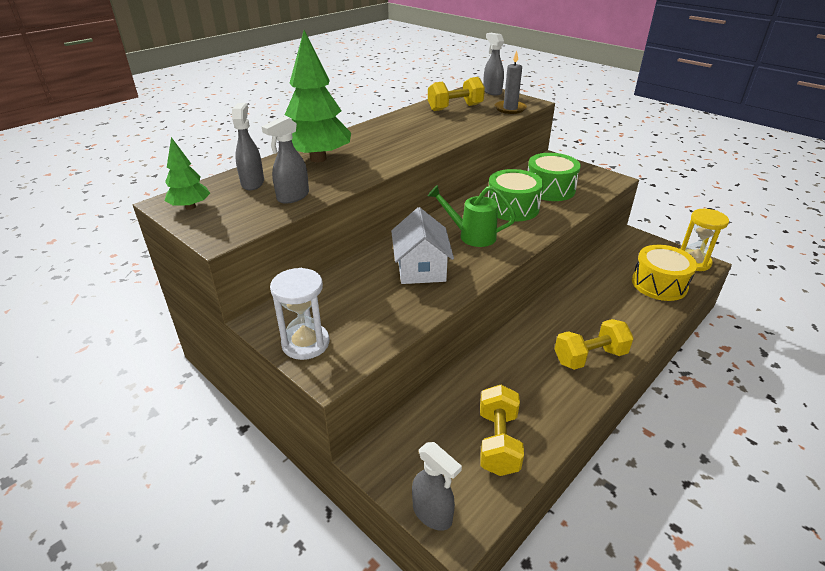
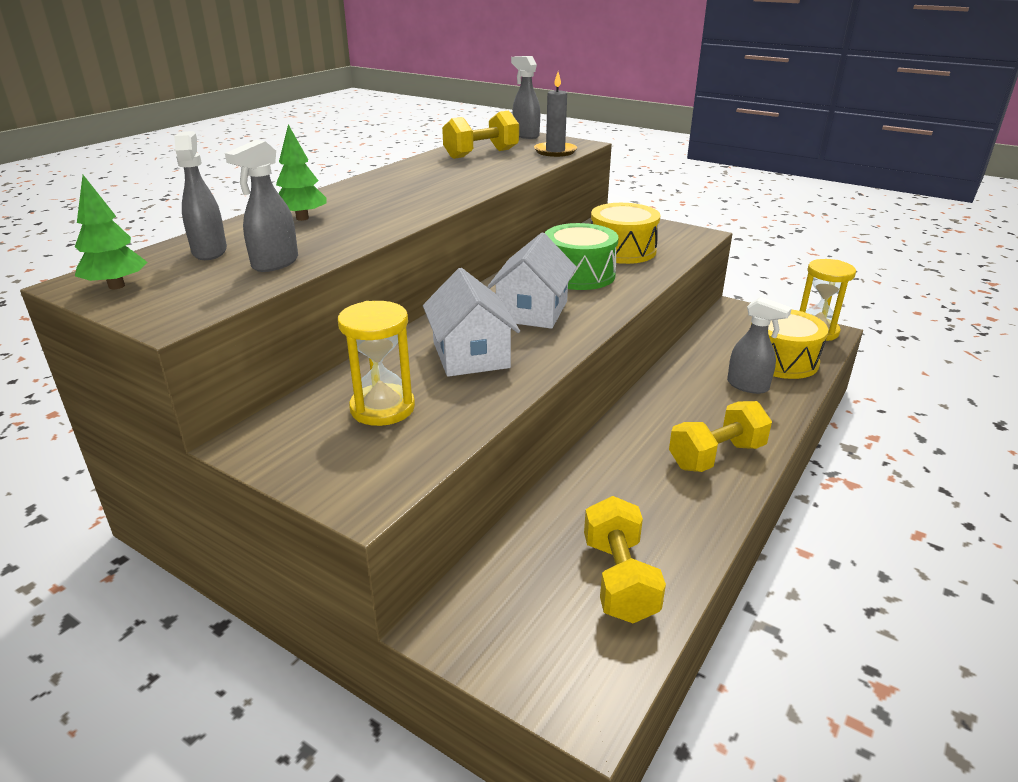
camera: 10 degrees left, 5 degrees down
(305, 343) = (320, 465): white hourglass -> none
(318, 159) = (302, 218): green tree -> green tree, size x0.52
(353, 304) = (382, 408): none -> yellow hourglass
(432, 514) = (547, 691): grey spray bottle -> grey spray bottle (748, 386)
(472, 236) = (532, 311): green watering can -> white house
(550, 189) = (622, 250): green drum -> yellow drum

